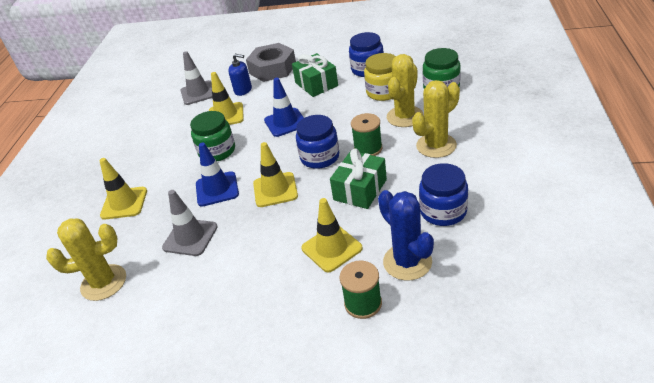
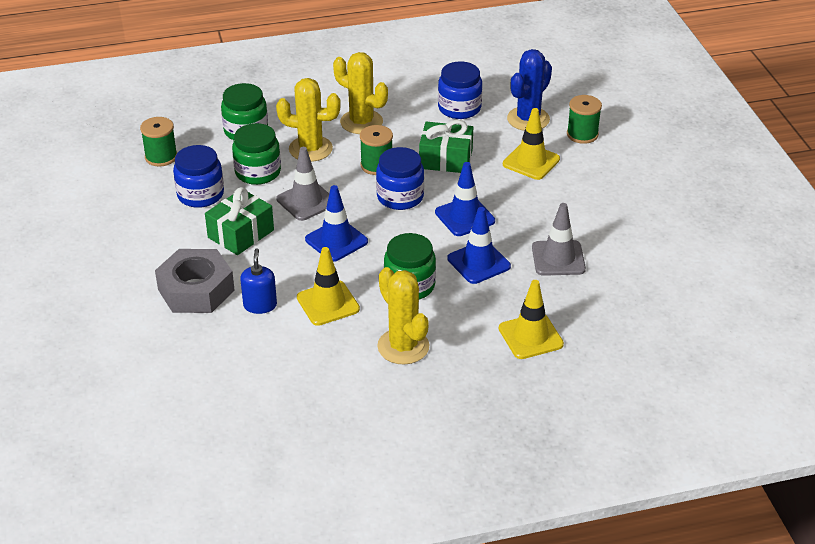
camera: 115 degrees left, 0 degrees up
(104, 282) = (645, 300): yellow cactus -> yellow cactus (403, 346)
(198, 93) = (270, 356): grey traffic cone -> grey traffic cone (306, 201)
(275, 190) = (464, 217): yellow traffic cone -> blue traffic cone
(383, 92) = (258, 172): yellow jar -> green jar
(419, 54) = (161, 157): none -> green spool

